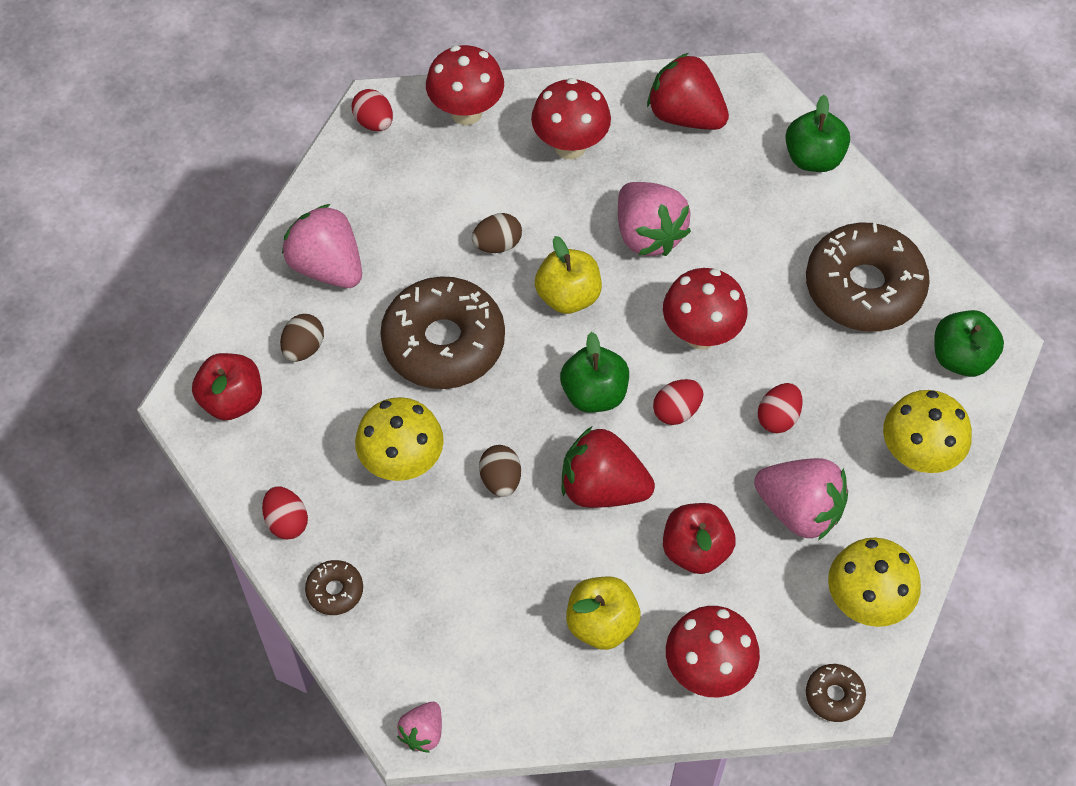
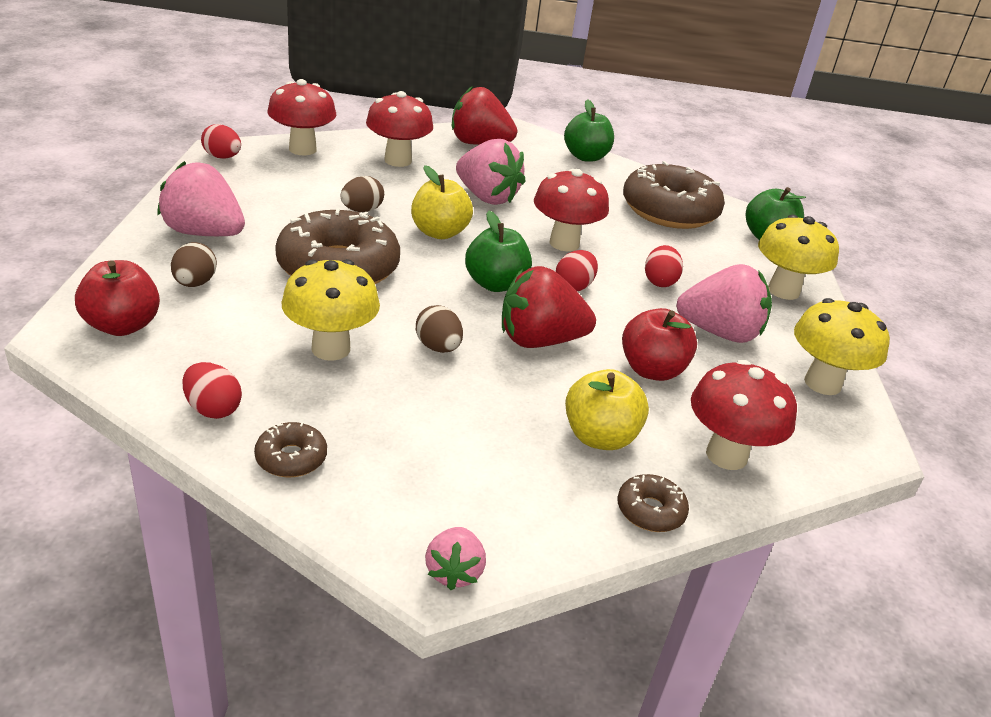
camera: 25 degrees left, 25 degrees down
(834, 696) = (852, 452): brown donut -> brown donut (650, 511)

